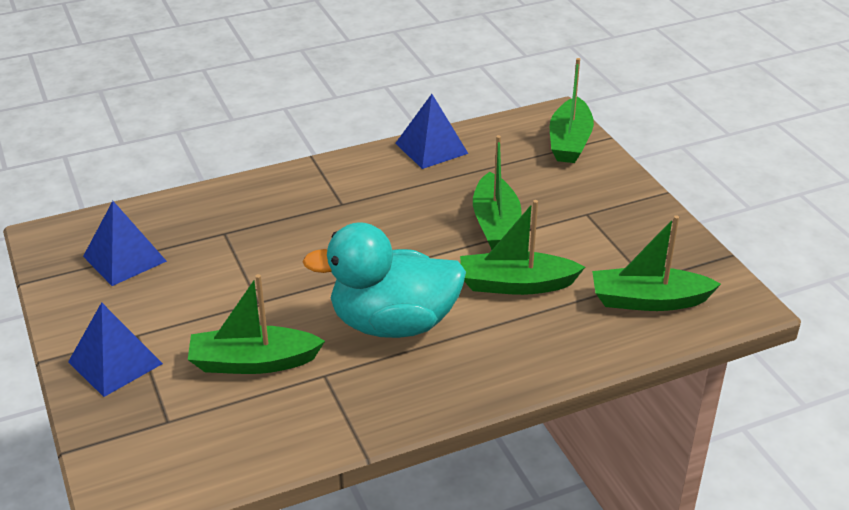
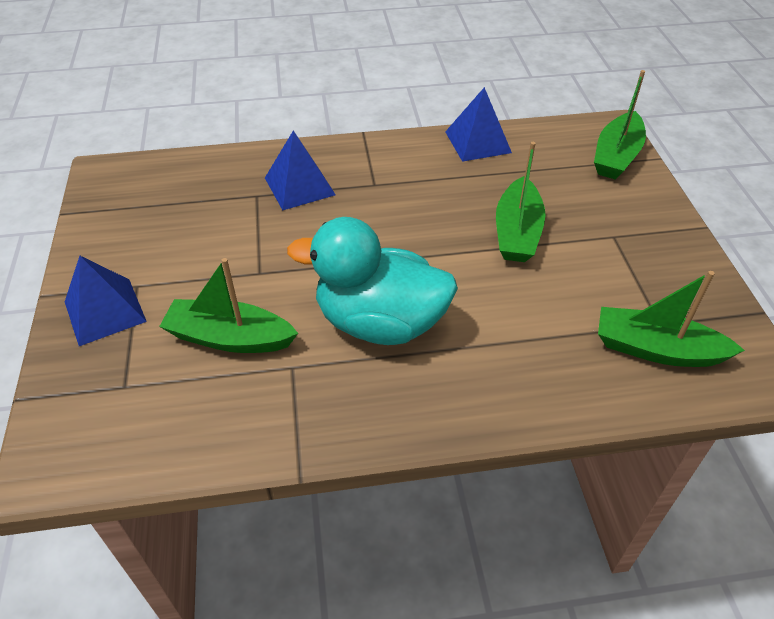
camera: 15 degrees right, 10 degrees up
(125, 258) = (159, 205): blue pyramid -> blue pyramid (300, 186)
(516, 284) = (518, 302): green boat -> none

